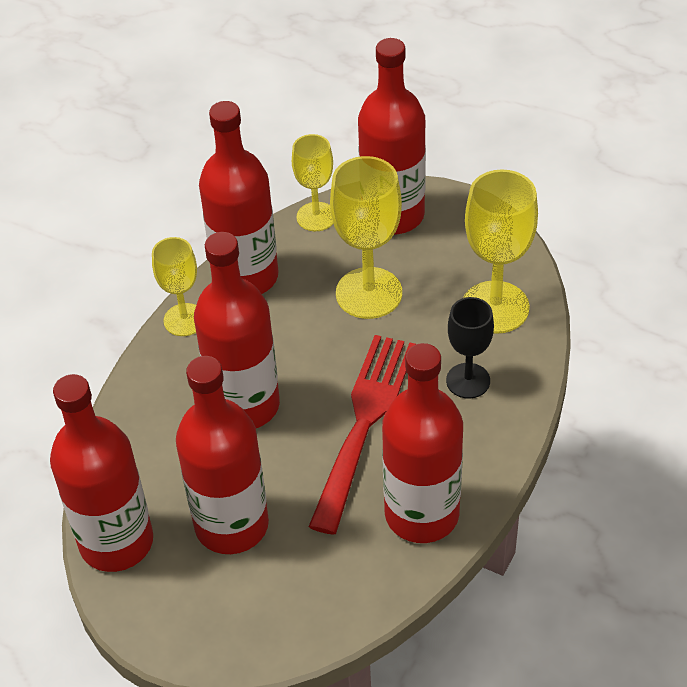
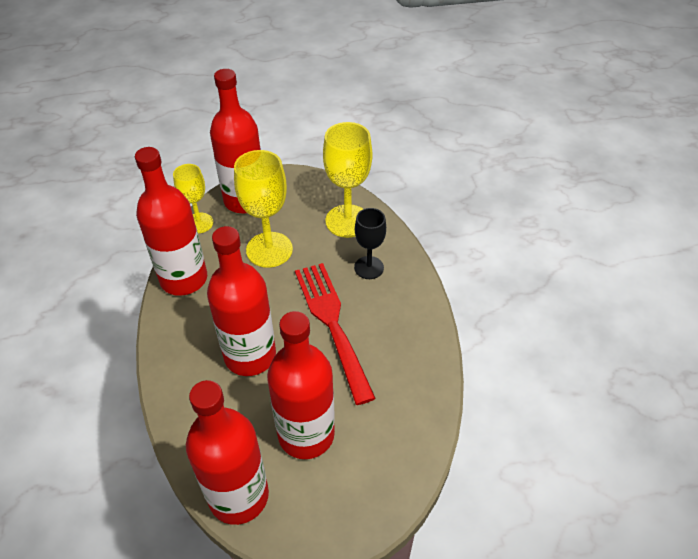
camera: 40 degrees left, 0 degrees up
(184, 320) = (164, 326): yellow goblet -> none
(421, 514) = (411, 356): red bottle -> none

